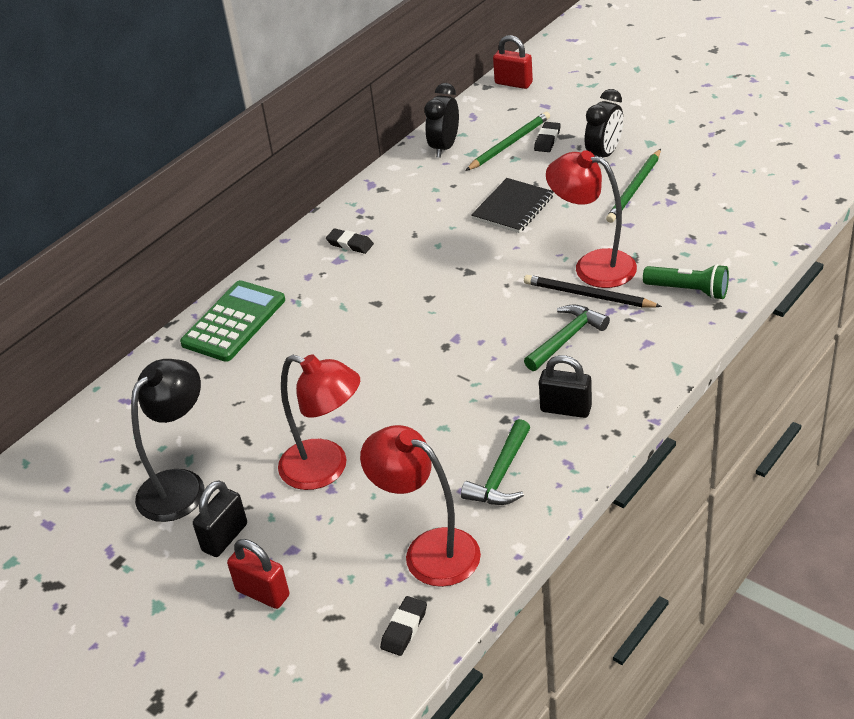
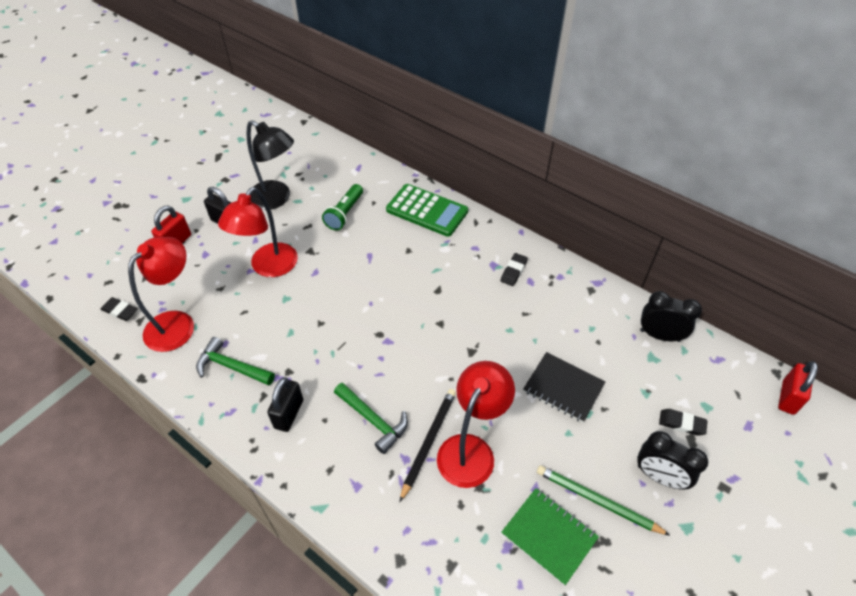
camera: 85 degrees right, 10 degrees up
(509, 144) = (671, 389): green pencil -> none
(674, 216) = (549, 536): none -> green notebook
(689, 290) = (425, 533): green flashlight -> green flashlight (345, 214)

